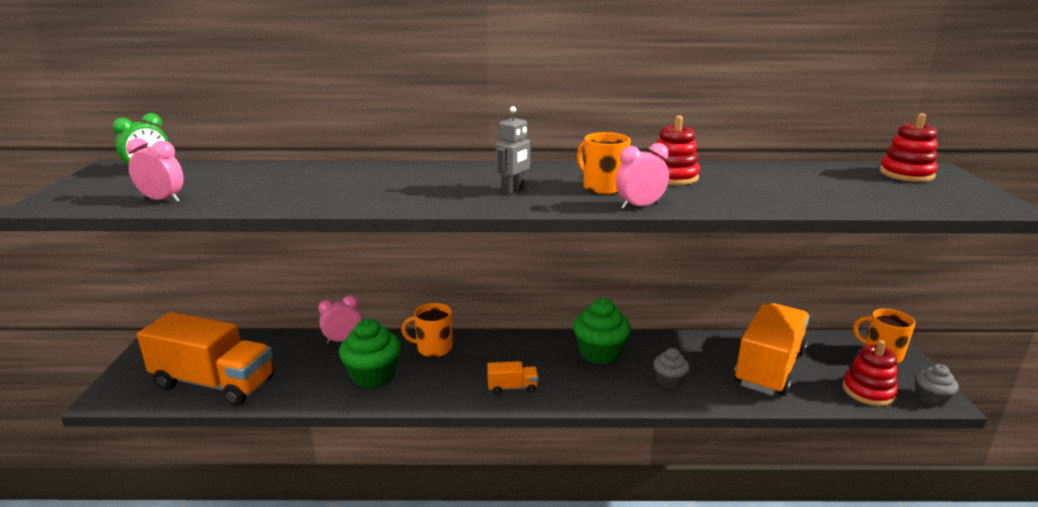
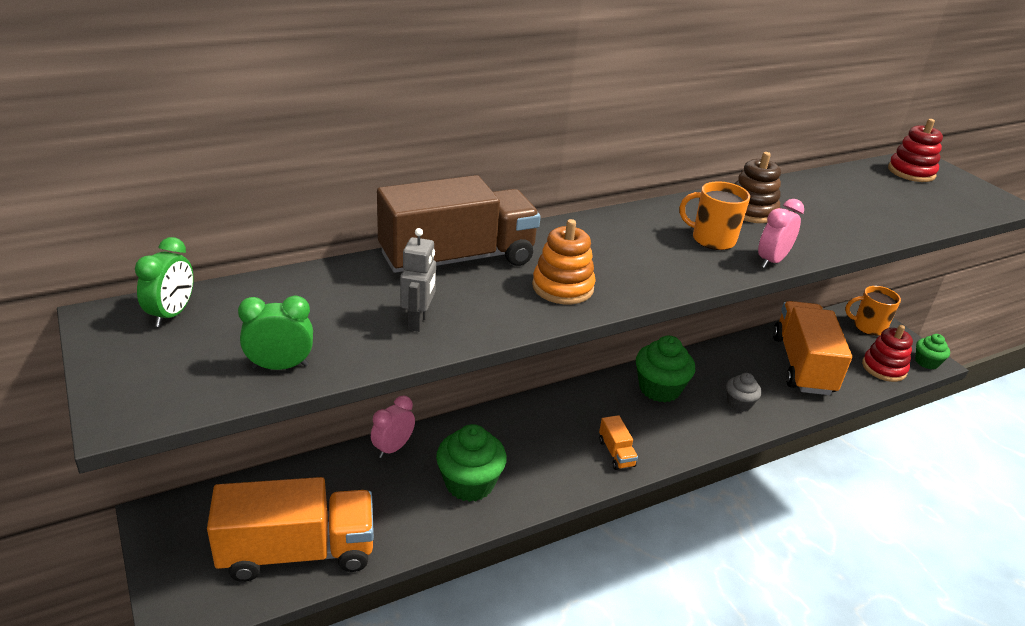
camera: 30 degrees left, 10 degrees up
(162, 200) = (280, 366): pink clock -> green clock
(369, 171) = (457, 259): none -> brown truck
(422, 194) = (562, 287): none -> orange stacking toy
(433, 348) = (501, 430): orange mug -> none
(512, 387) = (616, 453): orange truck -> orange truck turned 105 degrees clockwise
(513, 190) = (640, 261): grey robot -> grey robot (418, 321)
(672, 177) = (751, 211): red stacking toy -> brown stacking toy
(931, 398) = (926, 362): grey cupcake -> green cupcake

